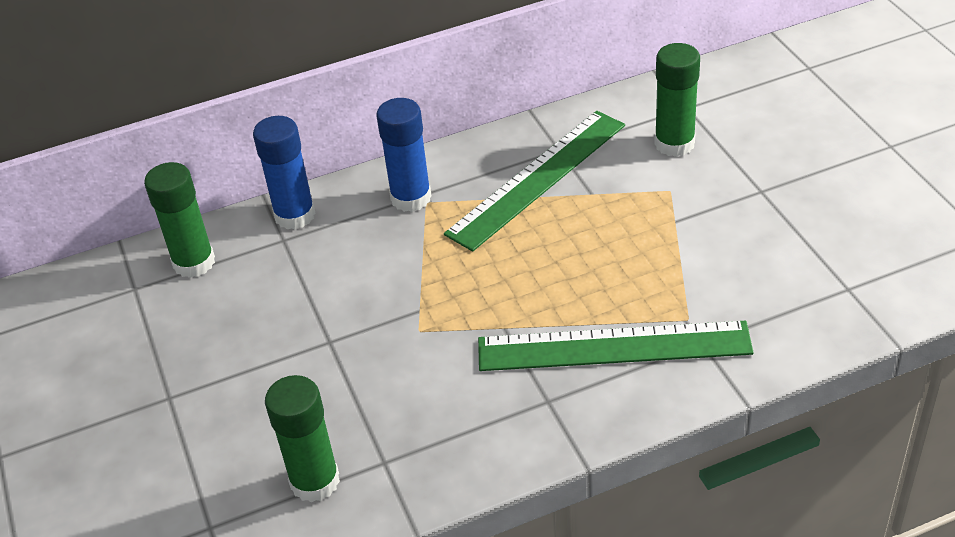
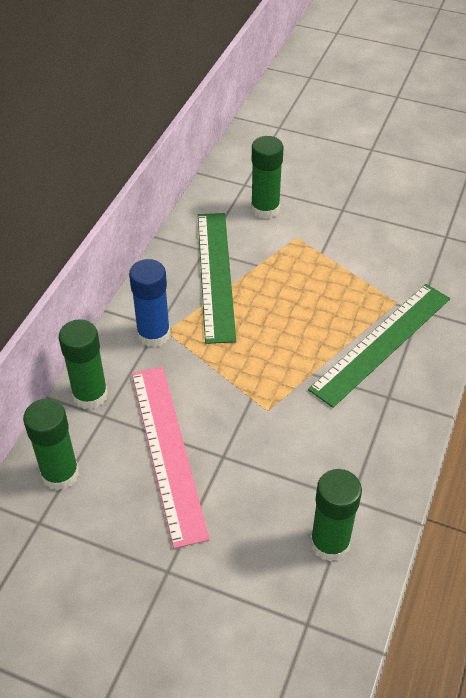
camera: 50 degrees left, 5 degrees up
(292, 304) = (168, 451): none -> pink ruler
(295, 215) = (90, 395): blue glue stick -> green glue stick

